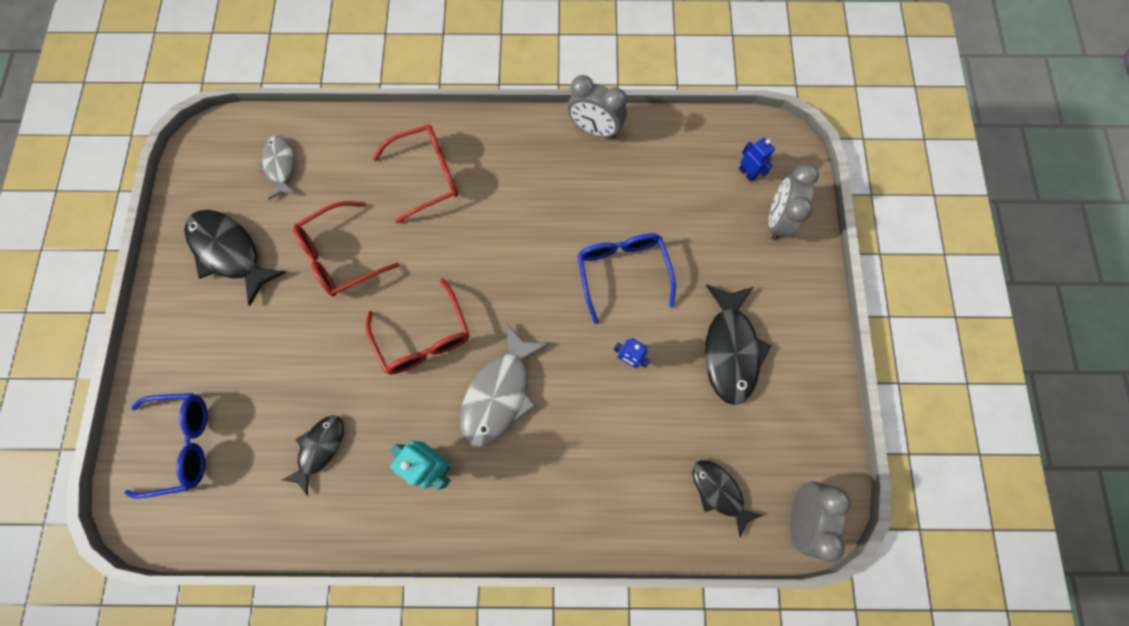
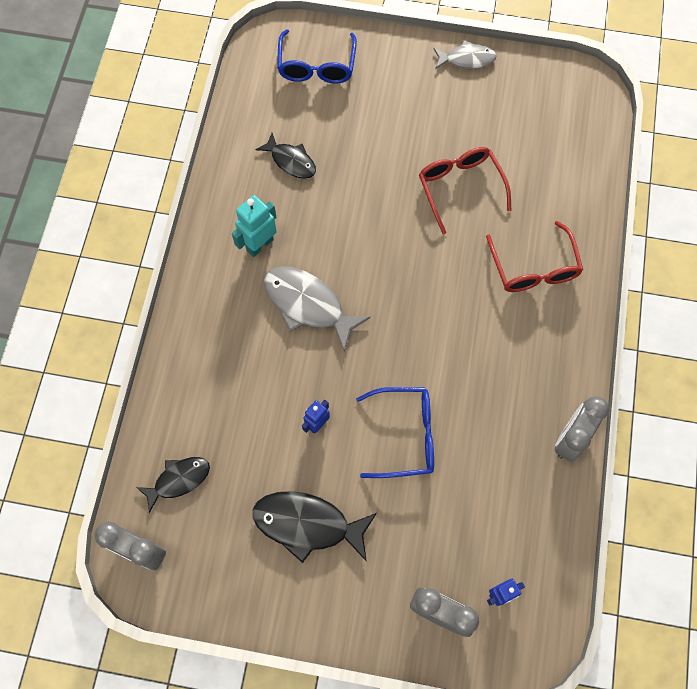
camera: 100 degrees right, 5 degrees down
(230, 252) = (477, 102): black fish -> none
(280, 166) = (558, 144): grey fish -> grey fish (467, 59)
(424, 338) = (370, 248): red glasses -> none

